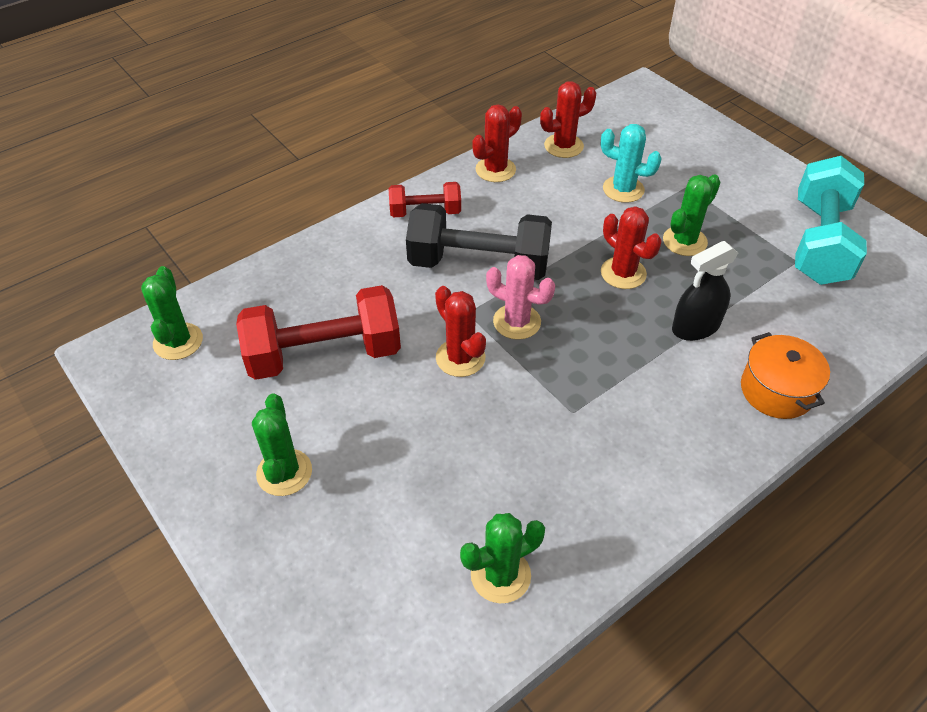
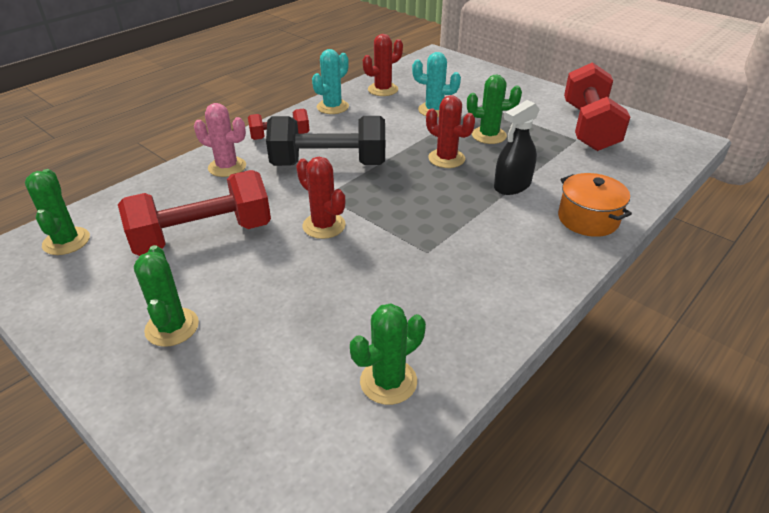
camera: 10 degrees left, 10 degrees down
(495, 170) = (332, 107): red cactus -> turquoise cactus
(517, 322) = (367, 197): pink cactus -> pink cactus (227, 167)
(684, 241) = (489, 135): green cactus -> green cactus turned 60 degrees clockwise
(819, 242) = (589, 127): turquoise dumbbell -> red dumbbell

